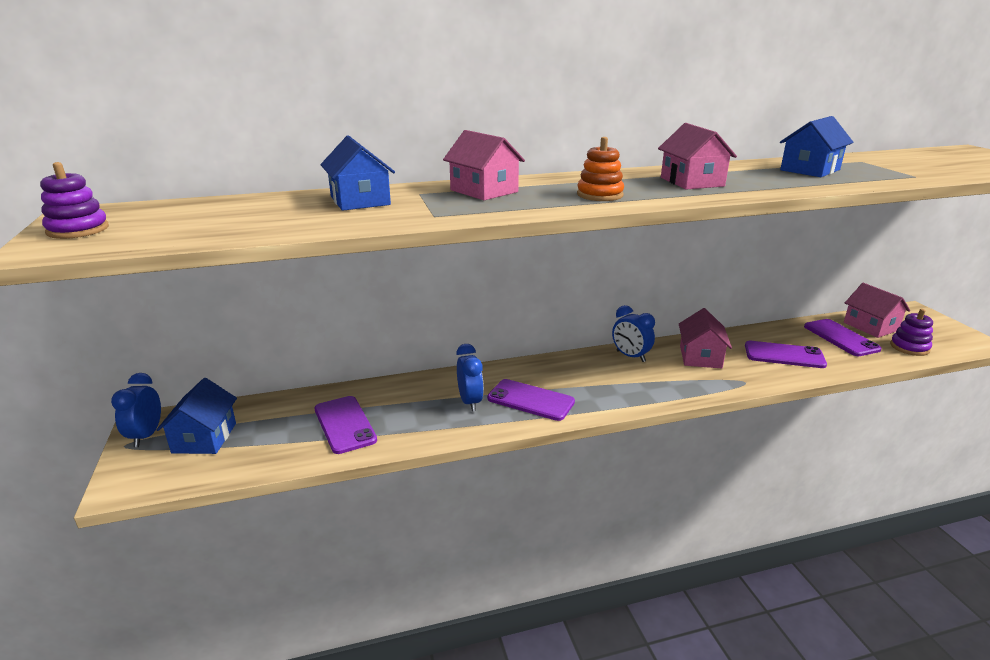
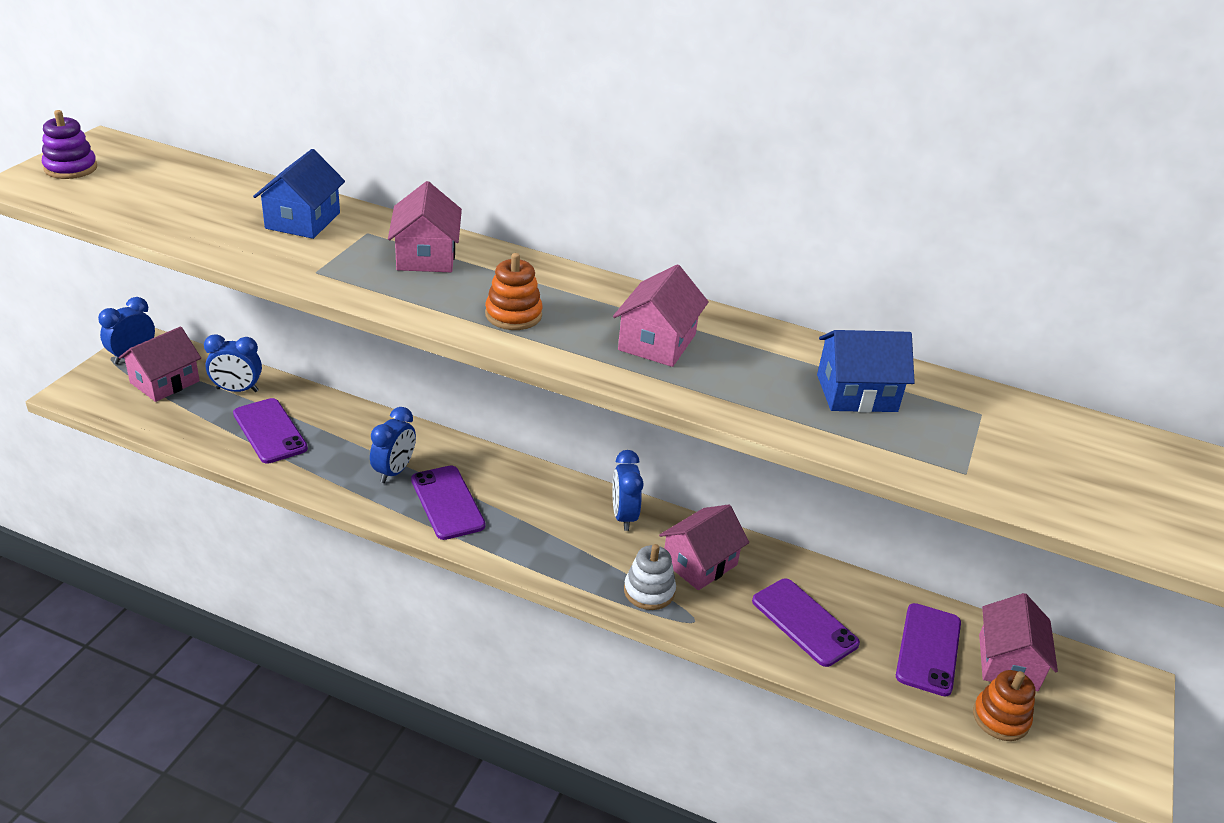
camera: 35 degrees right, 10 degrees up
(204, 438) = (165, 382): blue house -> pink house
(277, 414) = (237, 390): none -> blue clock
(345, 424) = (270, 431): purple phone -> purple phone turned 45 degrees counterclockwise
(704, 381) = (649, 591): none -> white stacking toy
(909, 347) = (1000, 718): purple stacking toy -> orange stacking toy

